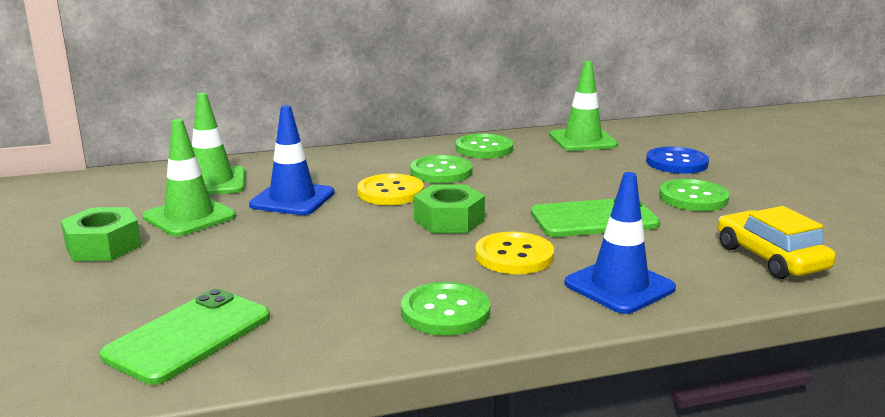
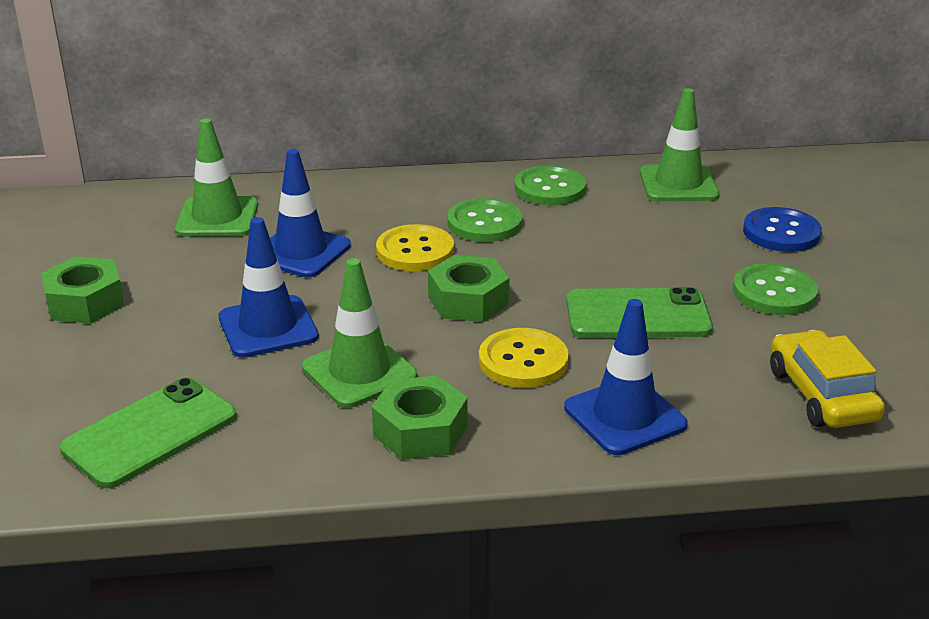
camera: 10 degrees right, 10 degrees up
(189, 217) = (182, 268): green traffic cone -> green traffic cone (359, 372)
(279, 250) = (268, 327): none -> blue traffic cone
(445, 312) = (420, 430): green button -> green nut

